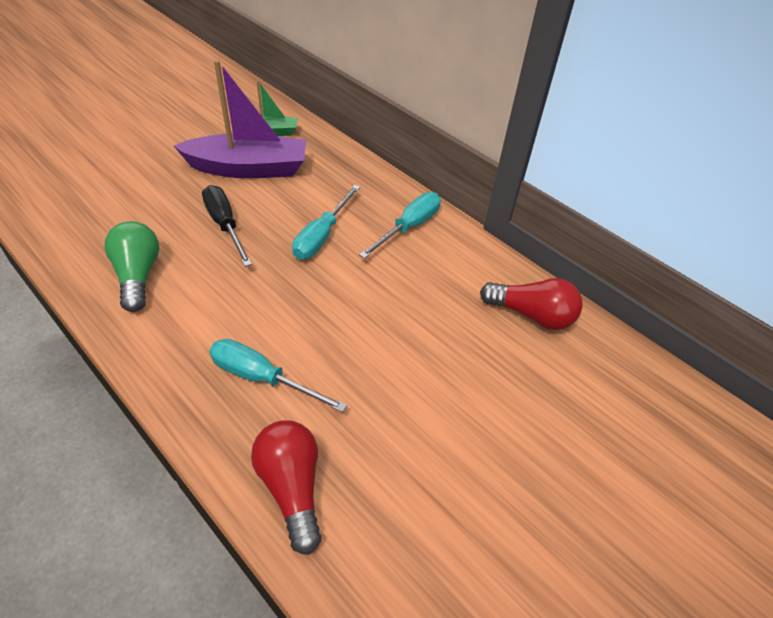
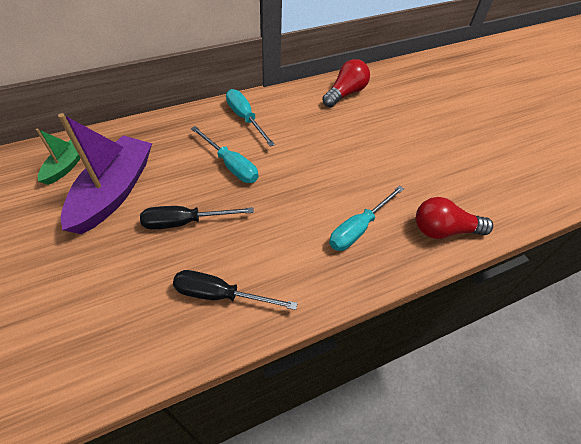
camera: 70 degrees left, 5 degrees up
(138, 275) = (220, 295): green light bulb -> black screwdriver

